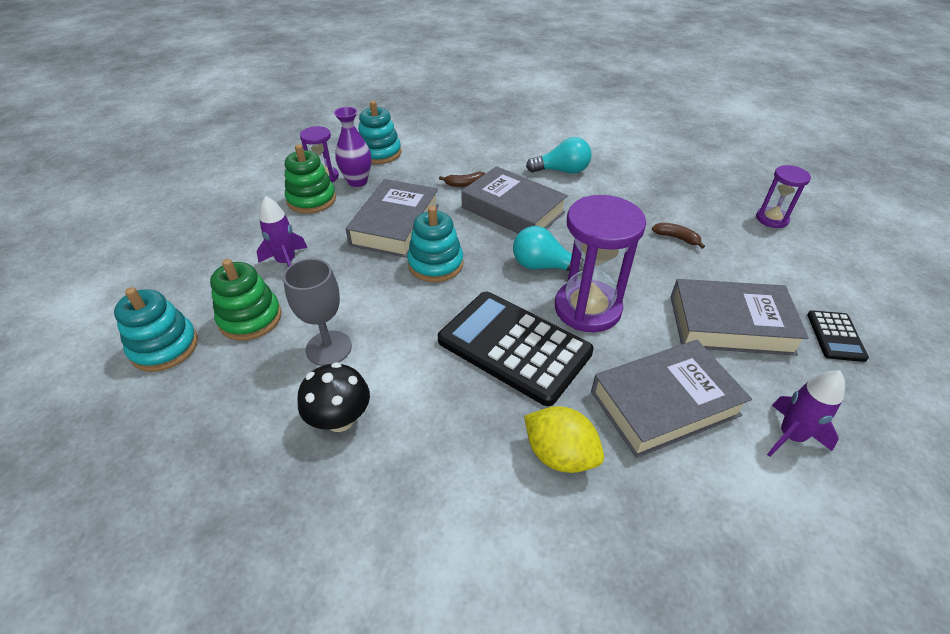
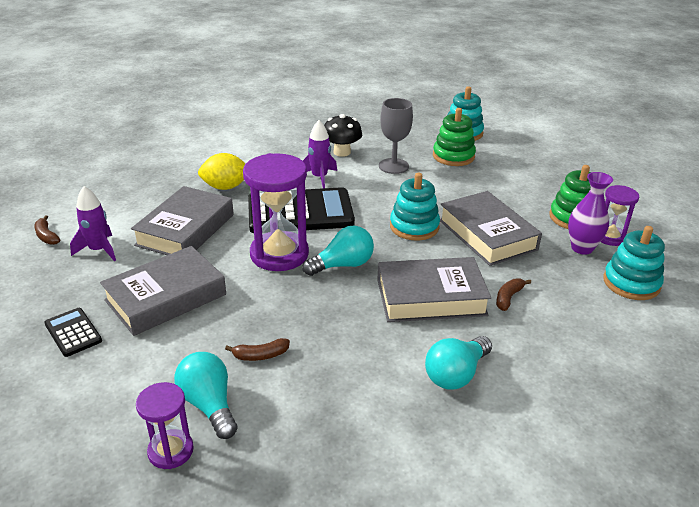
camera: 135 degrees right, 10 degrees down
(286, 262) = (496, 182): purple rocket -> purple rocket (319, 177)
(734, 229) = (209, 405): none -> turquoise light bulb
(869, 516) = (46, 236): none -> brown banana

